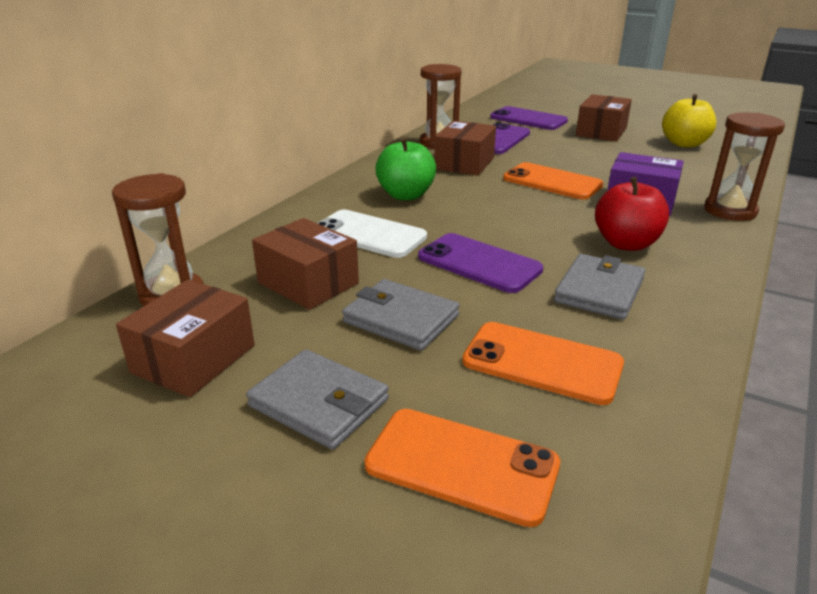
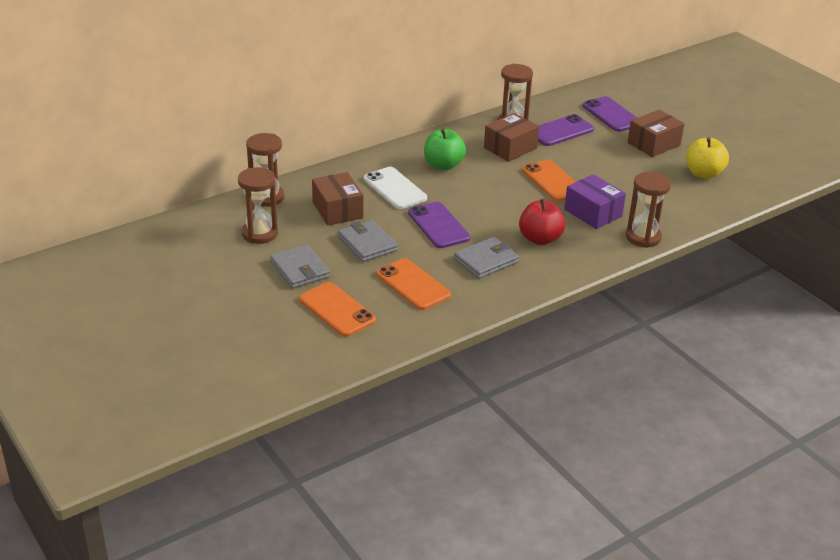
camera: 25 degrees right, 5 degrees up
(194, 359) = (260, 234): brown box -> brown hourglass

